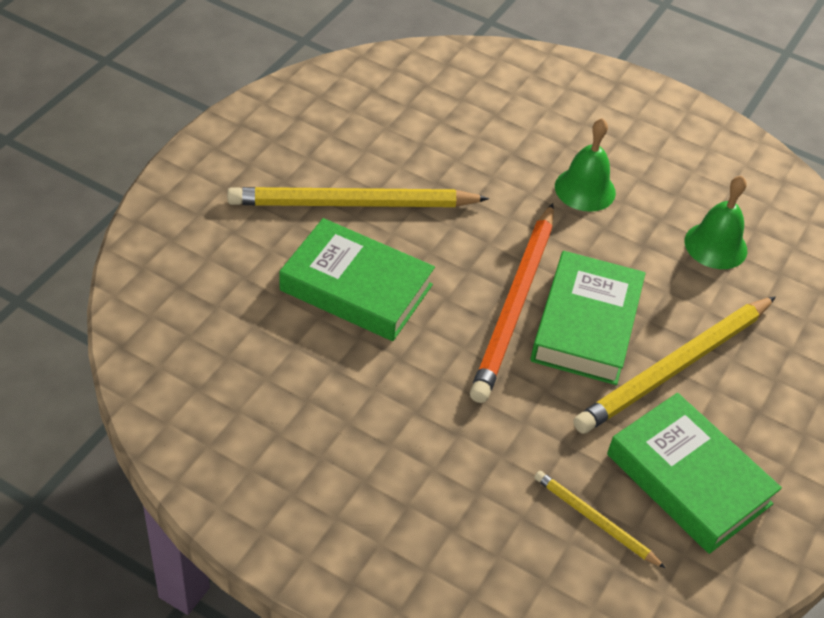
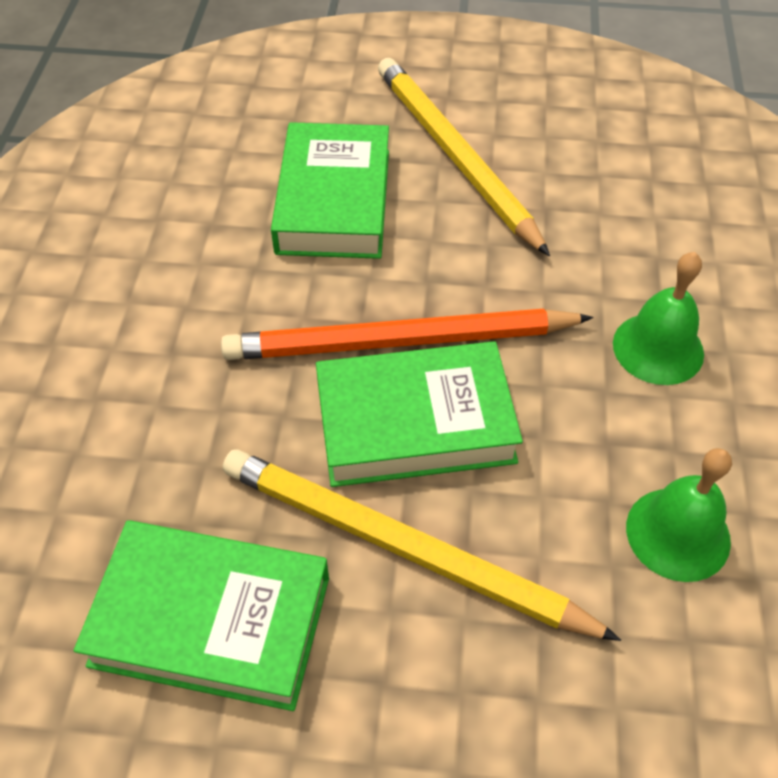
camera: 70 degrees right, 5 degrees up
(595, 520) = (97, 529): yellow pencil -> none
(688, 479) = (211, 621): green book -> green book turned 75 degrees clockwise

